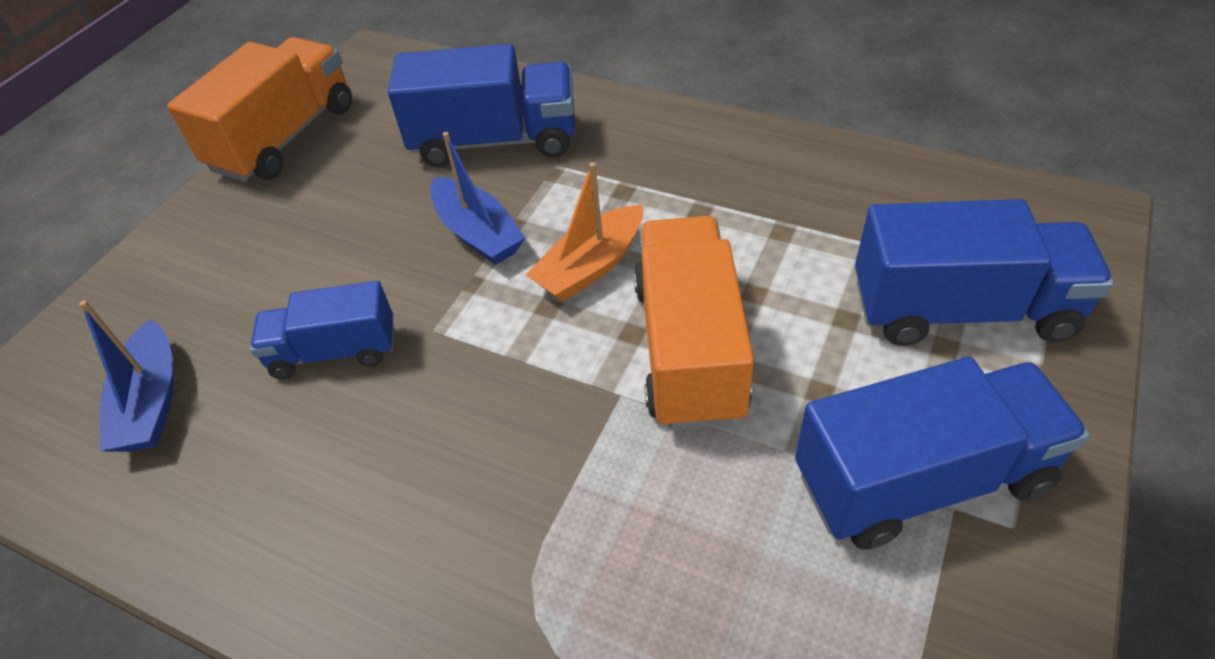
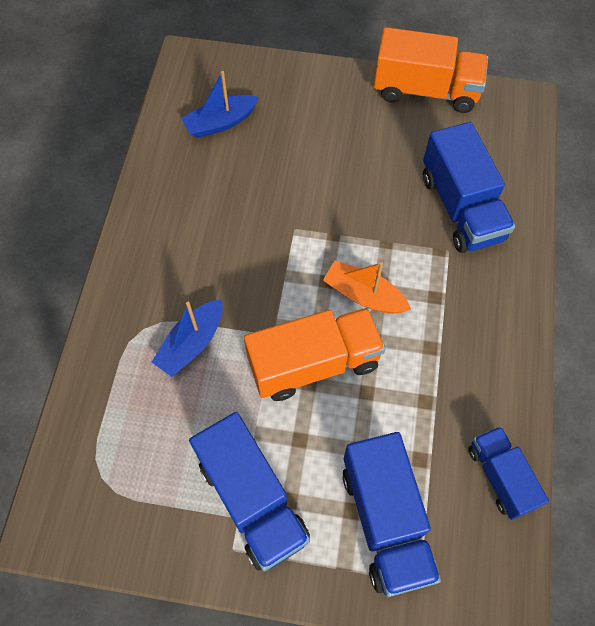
camera: 70 degrees right, 15 degrees up
(334, 351) = (269, 187): blue truck -> blue truck (500, 476)
(478, 233) = (374, 226): blue boat -> blue boat (192, 343)

